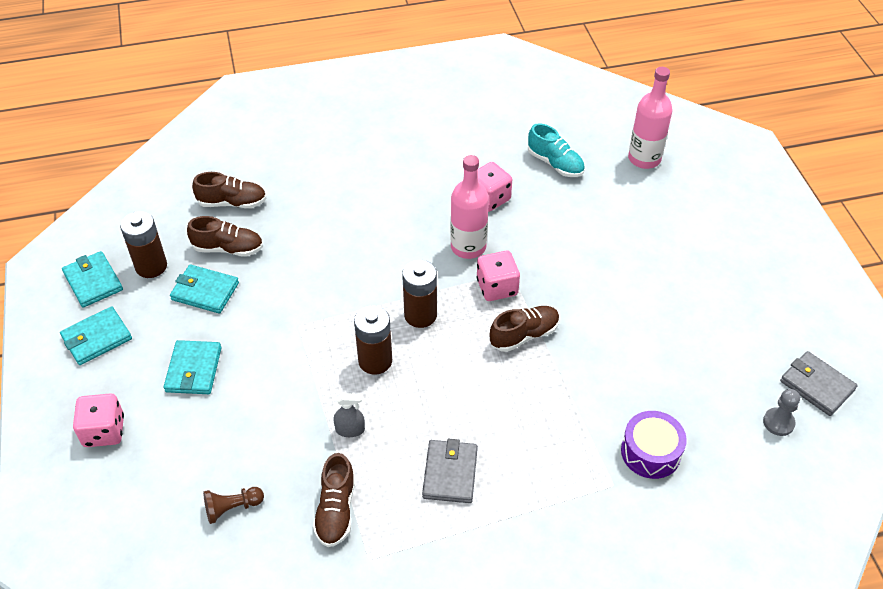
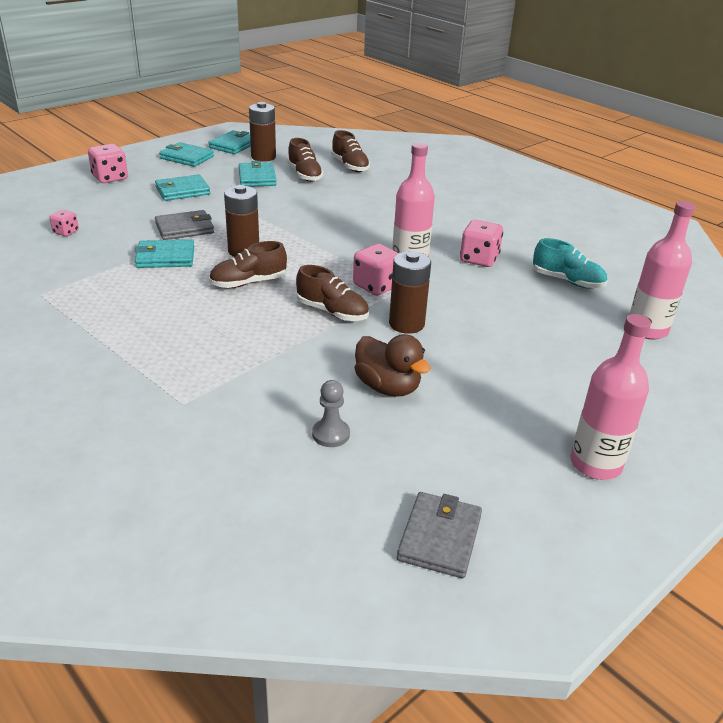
camera: 60 degrees right, 15 degrees down
(232, 508) = (66, 232): brown pawn -> pink dice
(336, 510) = (82, 270): brown shoe -> brown shoe (248, 283)
(350, 430) = (165, 257): grey spray bottle -> turquoise wallet
(420, 315) = (310, 258): brown battery -> brown battery (406, 324)
(450, 473) = (146, 310): grey wallet -> grey wallet (184, 228)
(555, 163) = (567, 281): turquoise shoe -> turquoise shoe turned 75 degrees counterclockwise
(649, 344) = (387, 387): none -> brown duck
(650, 452) = (241, 419): purple drum -> none
(777, 272) = (595, 464): none -> pink bottle
(778, 422) = (351, 512): grey pawn -> grey pawn (331, 434)

